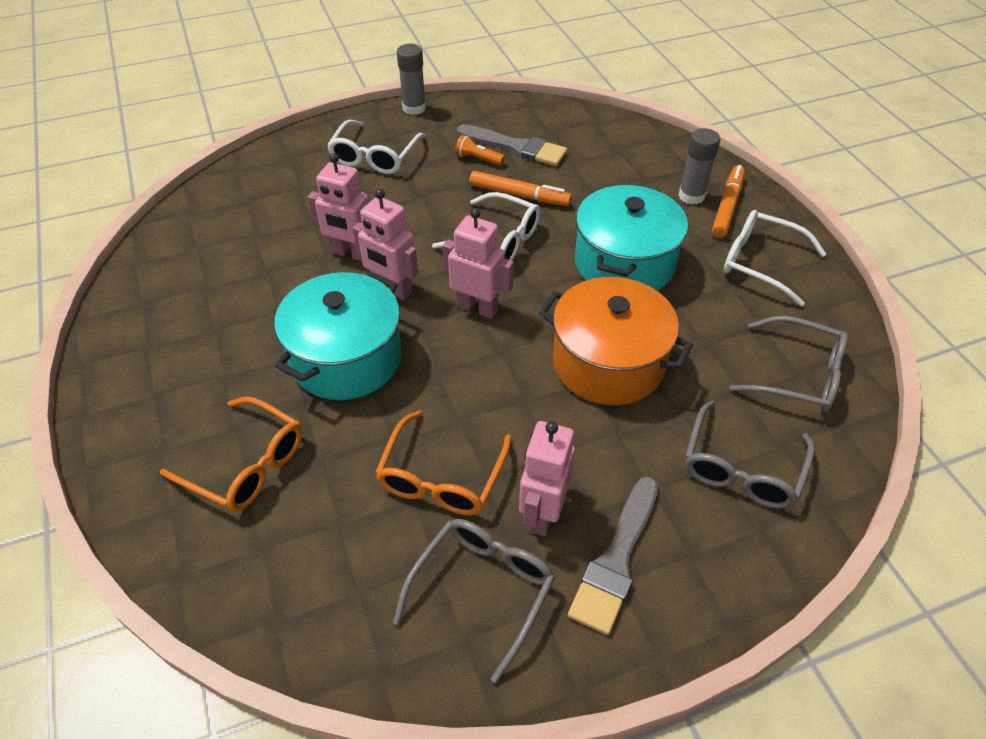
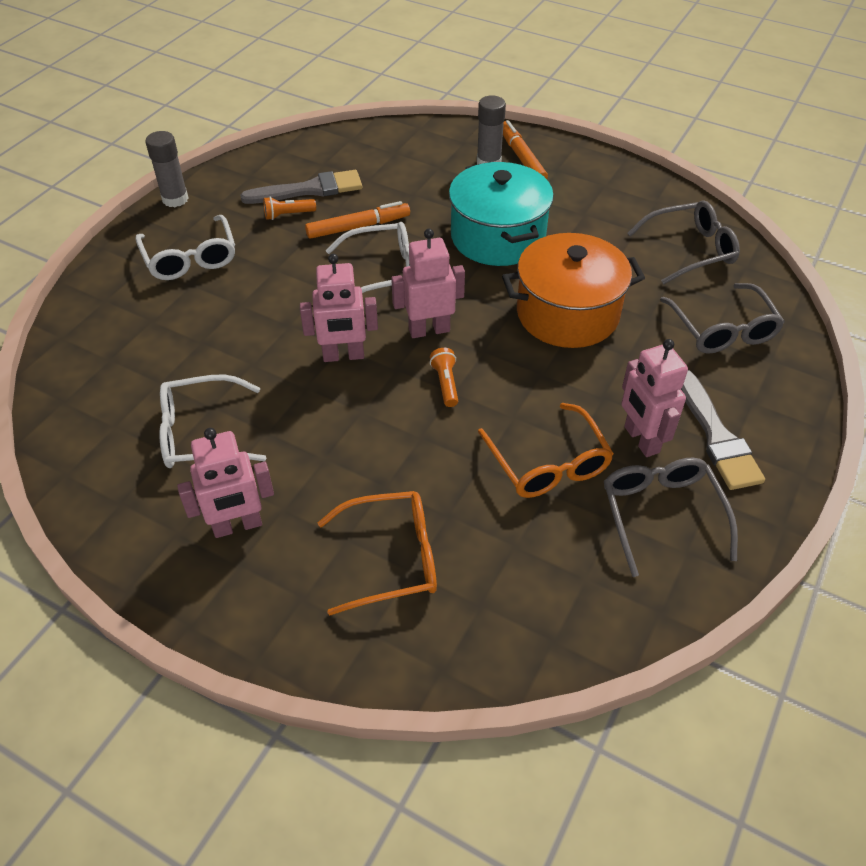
camera: 40 degrees left, 0 degrees up
(346, 358) = (371, 429): turquoise pot -> none
(351, 253) = (271, 348): pink robot -> pink robot (237, 526)
(440, 358) = (445, 383): none -> orange flashlight
(760, 262) = (587, 187): white glasses -> white glasses (201, 433)

